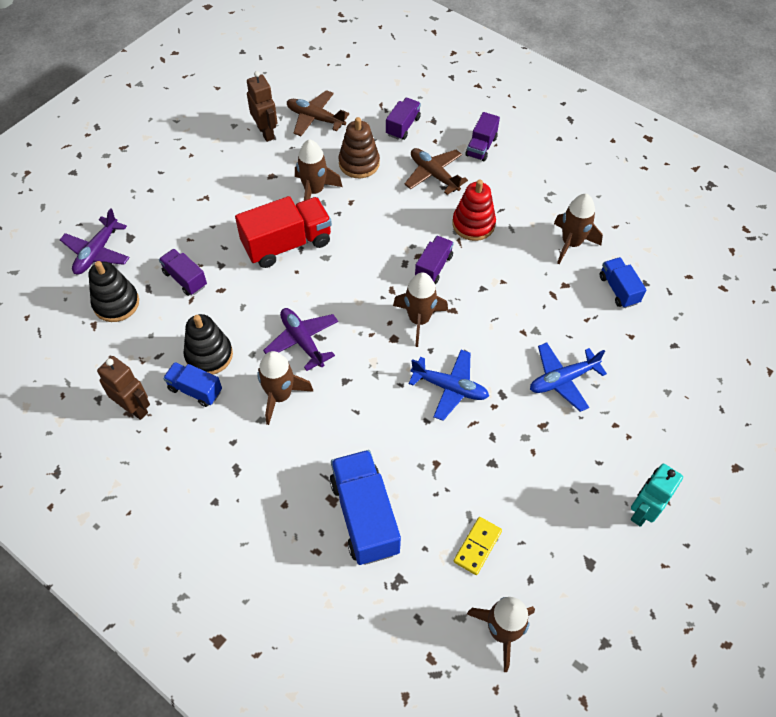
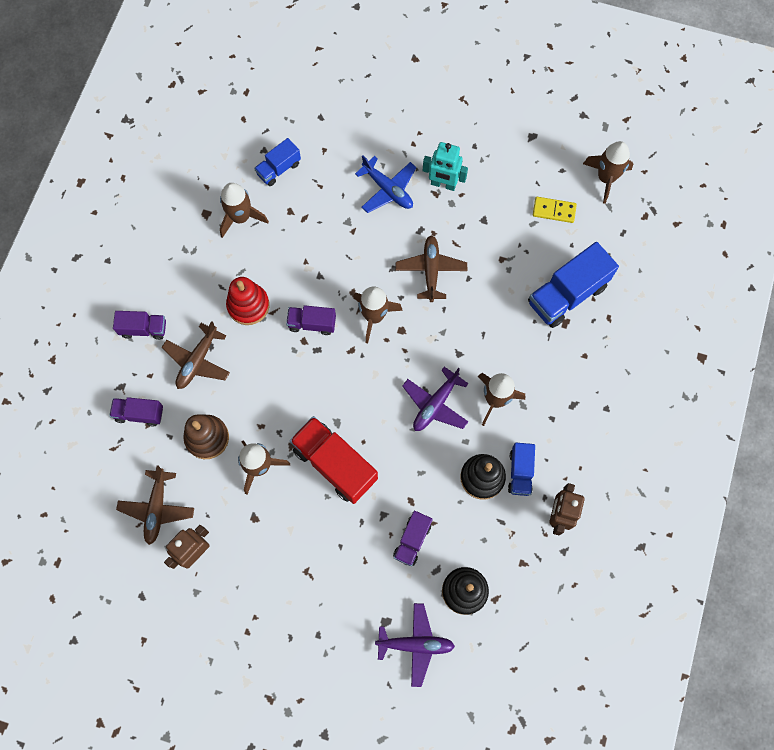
camera: 110 degrees left, 15 degrees up
(450, 388) = (431, 270): blue plane -> brown plane
(642, 511) = (477, 111): turquoise robot -> turquoise robot (443, 184)

